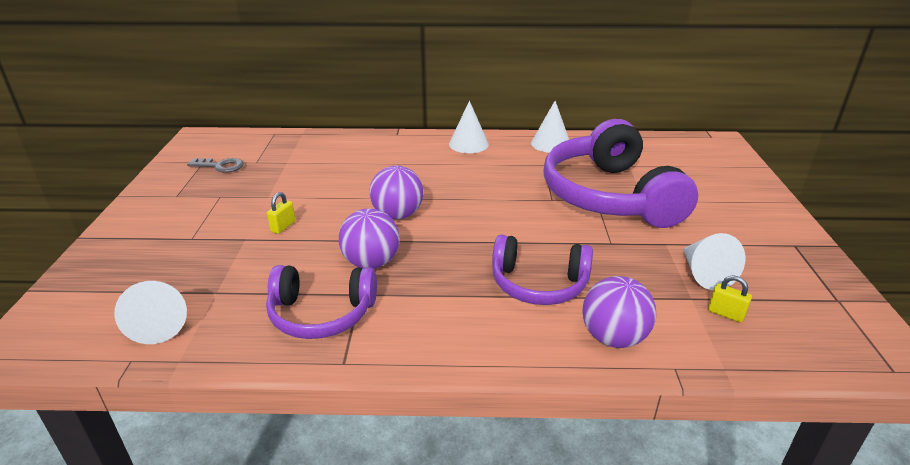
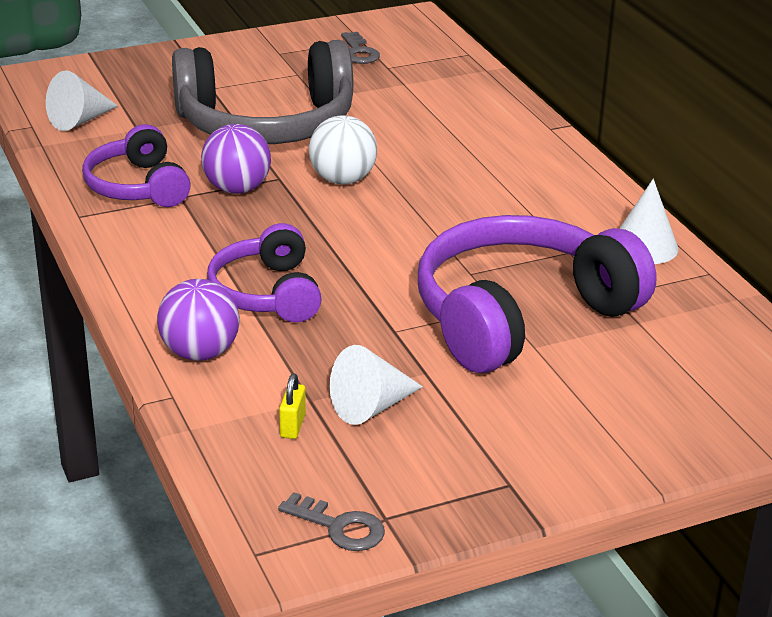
camera: 65 degrees right, 0 degrees up
(283, 226) = (266, 124): yellow padlock -> grey headphones
(397, 215) = (342, 180): purple ball -> white ball
(468, 144) = (574, 184): white cone -> none
(852, 322) = (339, 527): none -> grey key

